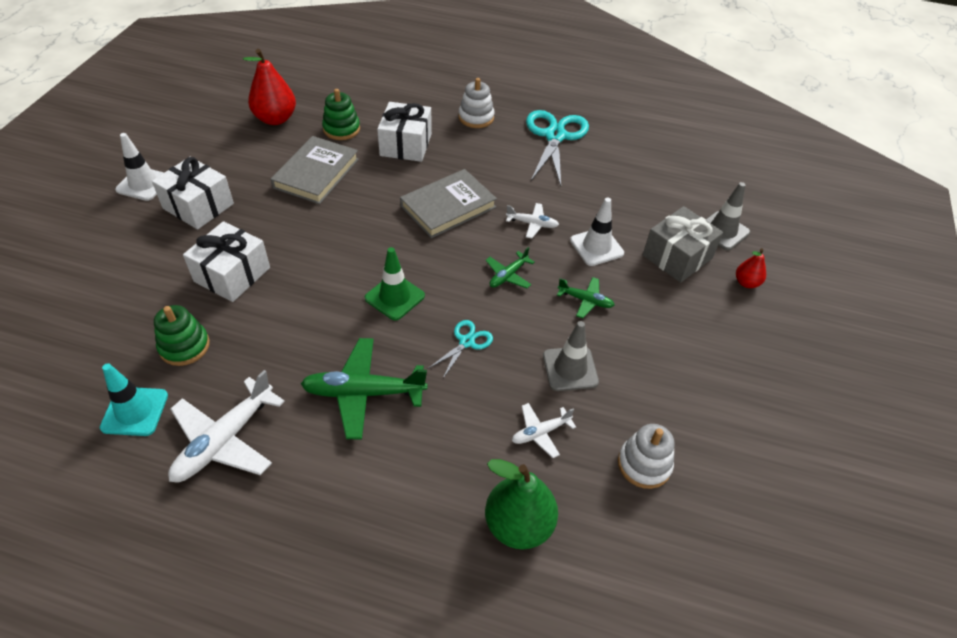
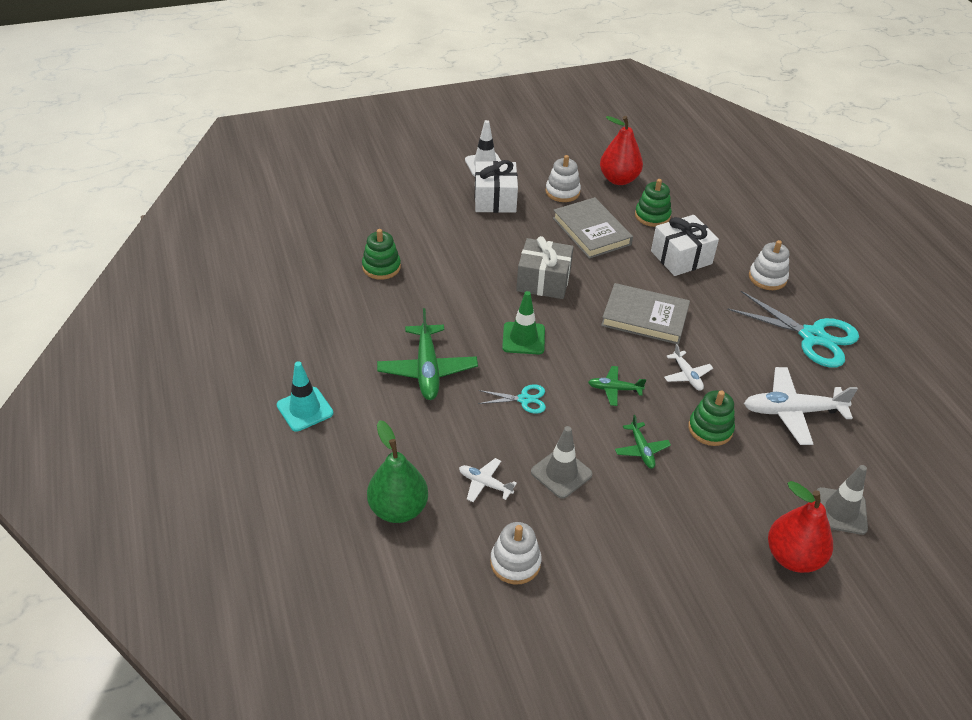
camera: 55 degrees right, 5 degrees down
(135, 411) = (318, 278): turquoise traffic cone -> turquoise traffic cone (305, 409)
(224, 440) = (333, 327): white plane -> white plane (792, 411)
(232, 274) = (457, 250): white gift -> none
(246, 159) = (562, 192): none -> white stacking toy
(316, 173) = (591, 231): grey book -> grey book turned 75 degrees clockwise
(363, 393) = (427, 370): green plane -> green plane turned 150 degrees counterclockwise
(555, 136) = (812, 337): turquoise scissors -> turquoise scissors turned 60 degrees clockwise
(596, 247) = (710, 429): white traffic cone -> green stacking toy
(677, 257) = (765, 490): grey gift -> grey gift (543, 281)
(746, 283) = (793, 557): red pear -> red pear, size x1.88

